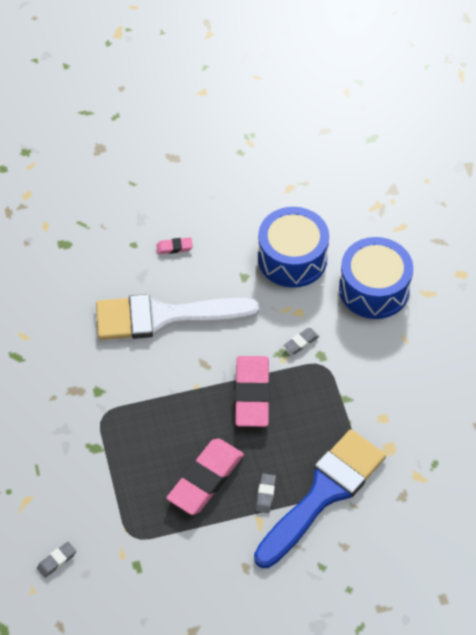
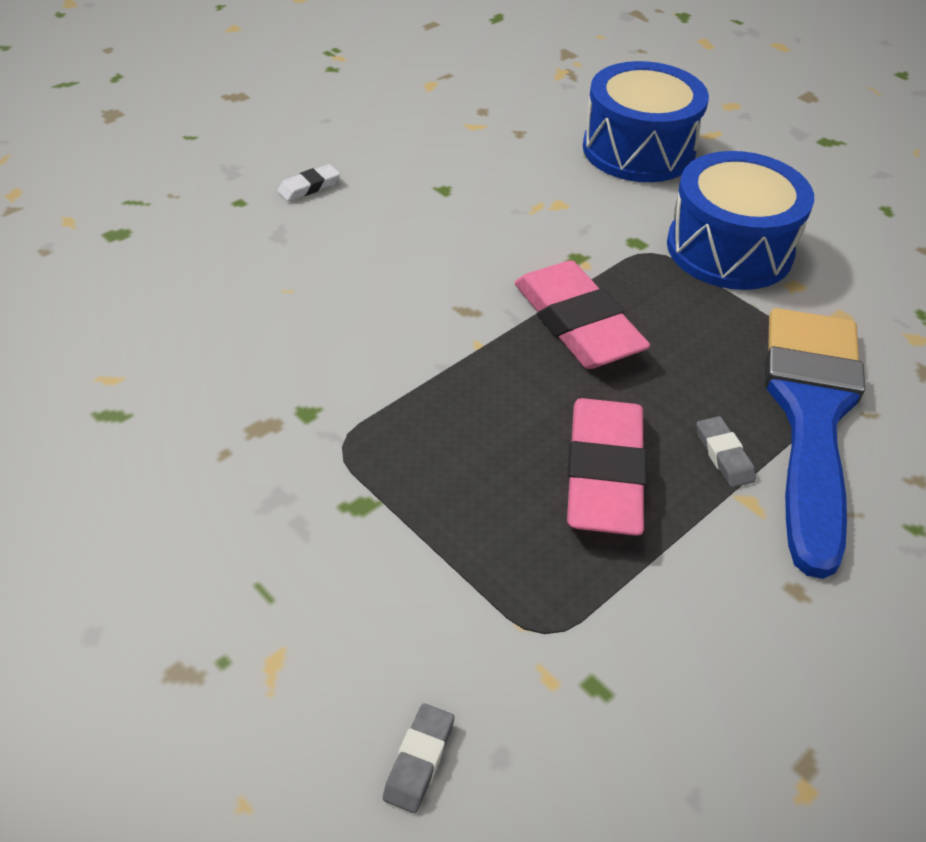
camera: 30 degrees left, 10 degrees down
(165, 317) = (355, 272): white brush -> none
(174, 247) = (309, 187): pink eraser -> white eraser
(292, 258) = (497, 150): blue drum -> blue drum (729, 249)
(301, 342) = (594, 236): grey eraser -> none

